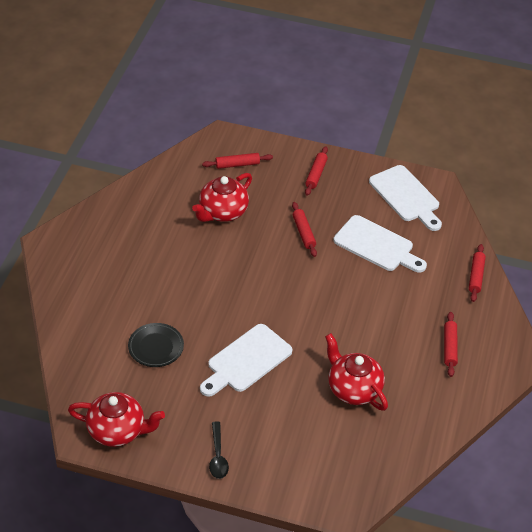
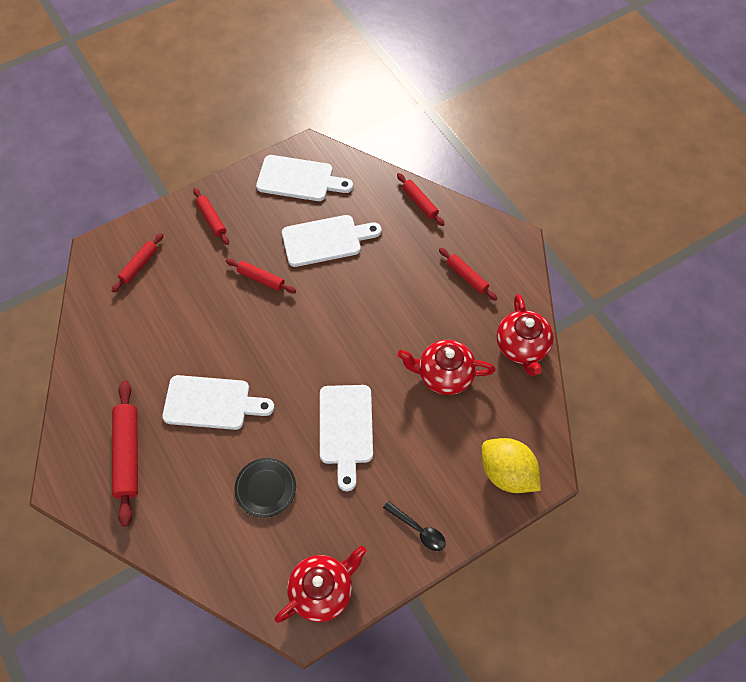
camera: 45 degrees left, 15 degrees up
(102, 258) = (127, 454): none -> red rolling pin
(184, 274) = (212, 403): none -> white cutting board
(222, 212) = (177, 319): red teapot -> red teapot (522, 347)
(319, 481) = (507, 473): none -> yellow lemon

